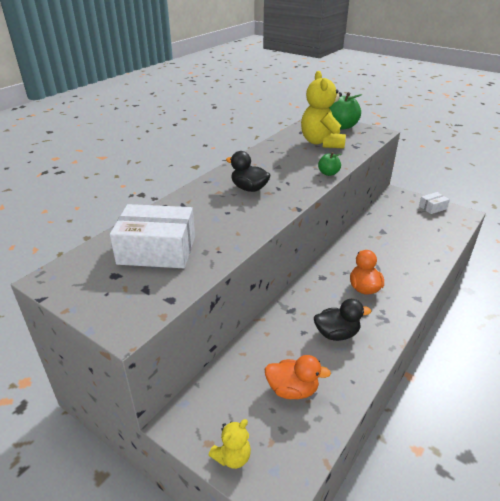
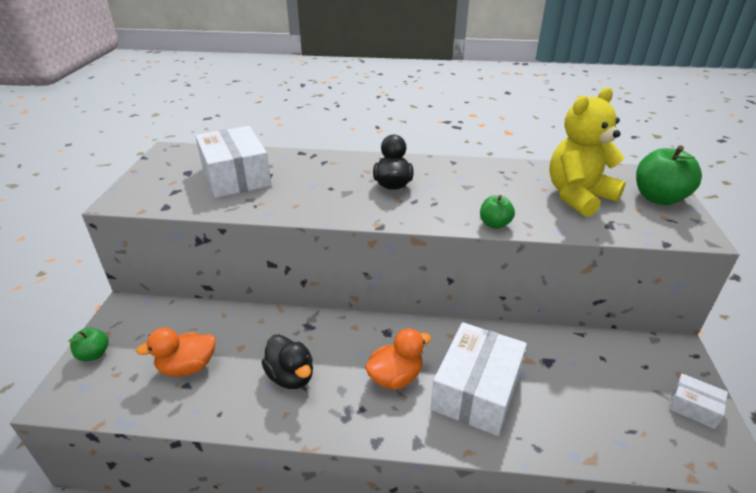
camera: 60 degrees right, 0 degrees up
(232, 457) = (94, 354): yellow teddy bear -> green apple
(292, 390) = (187, 367): orange duck -> orange duck turned 90 degrees clockwise
(390, 263) = (476, 390): none -> white box

